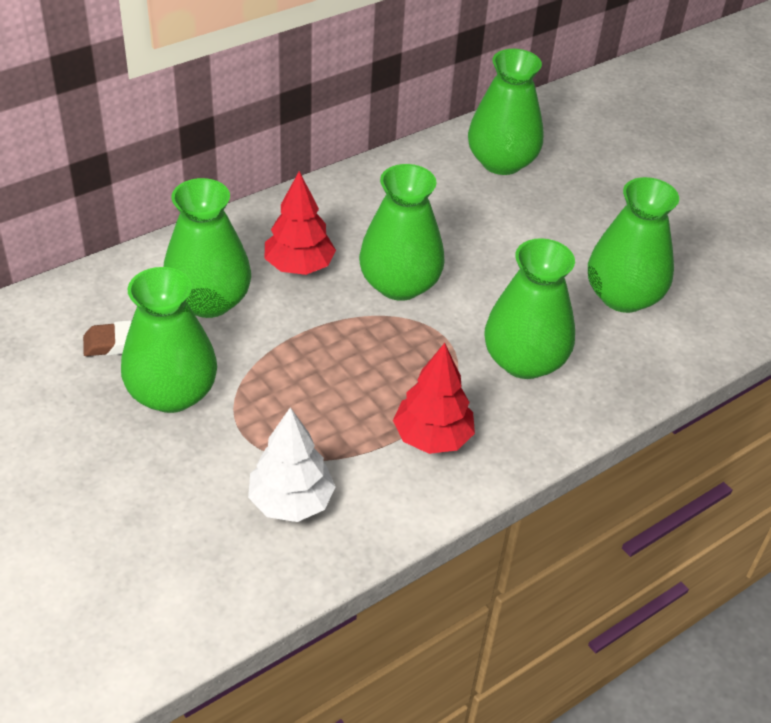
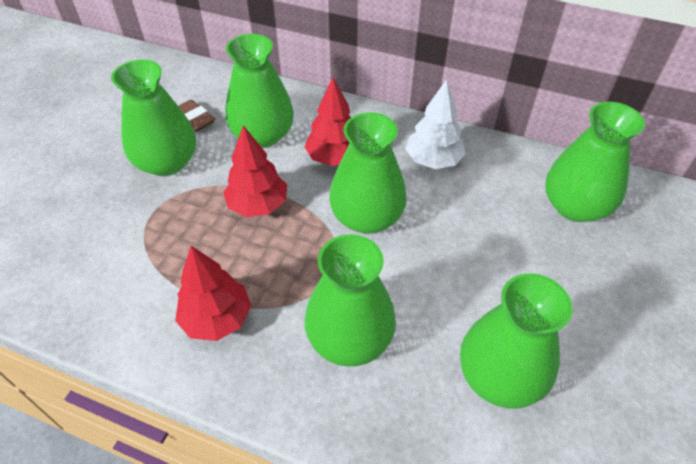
camera: 60 degrees right, 5 degrees up
(291, 502) = (103, 269): white tree -> white tree (433, 160)
(312, 349) = (258, 205): none -> red tree

